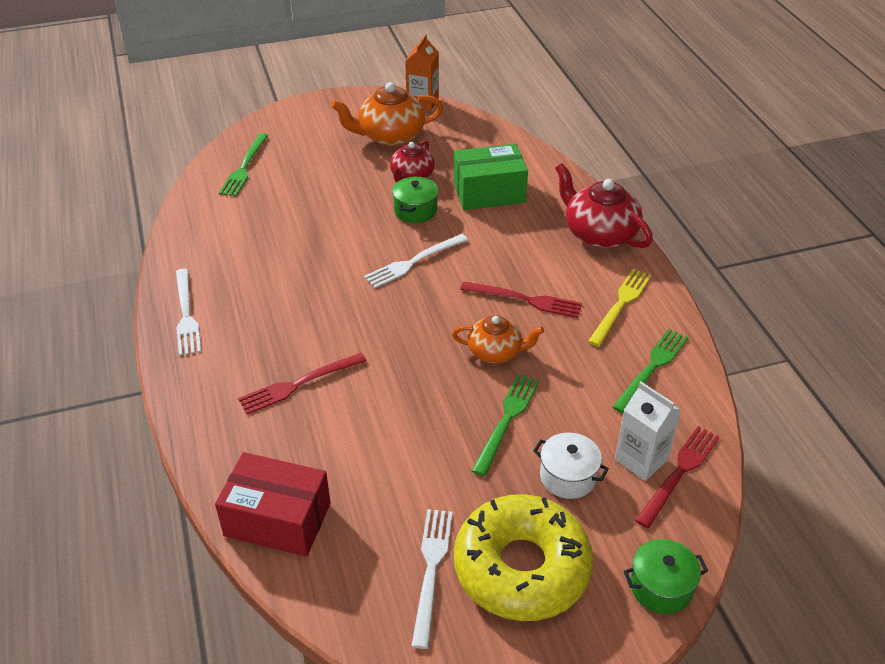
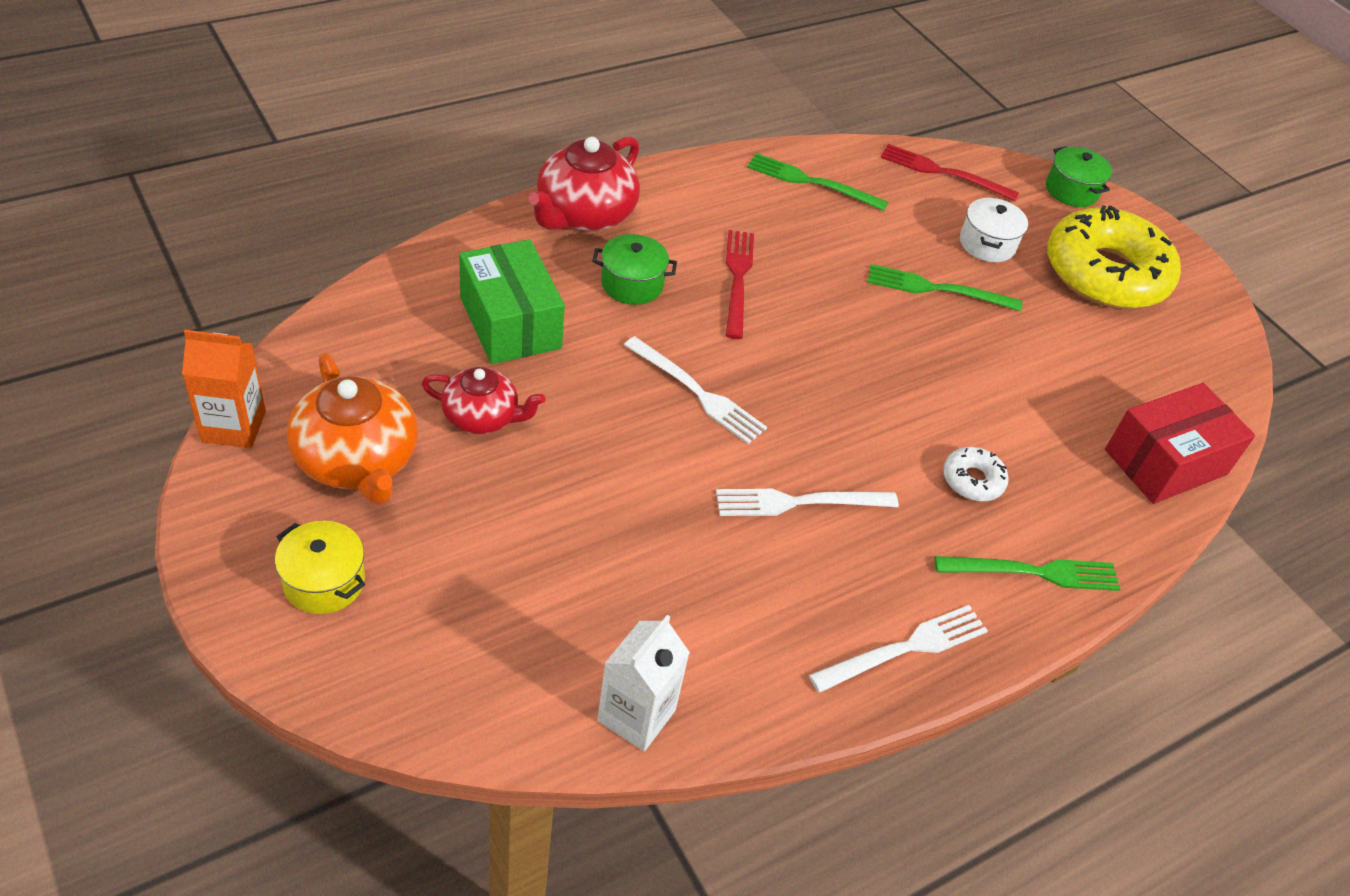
camera: 110 degrees left, 5 degrees up
(244, 167) = (490, 672): green fork -> green fork (1033, 572)
(277, 519) = (1165, 462): red box -> red box turned 60 degrees clockwise
(299, 384) = (972, 480): red fork -> white donut
(316, 125) = (324, 582): none -> yellow pot
(415, 210) = (574, 403): green pot -> green pot (632, 284)
(431, 570) = (1146, 334): white fork -> white fork (800, 502)
(495, 352) = (838, 302): orange teapot -> none
(620, 305) = (718, 201): yellow fork -> none
(641, 459) = (939, 195): white carton -> white carton (636, 715)

